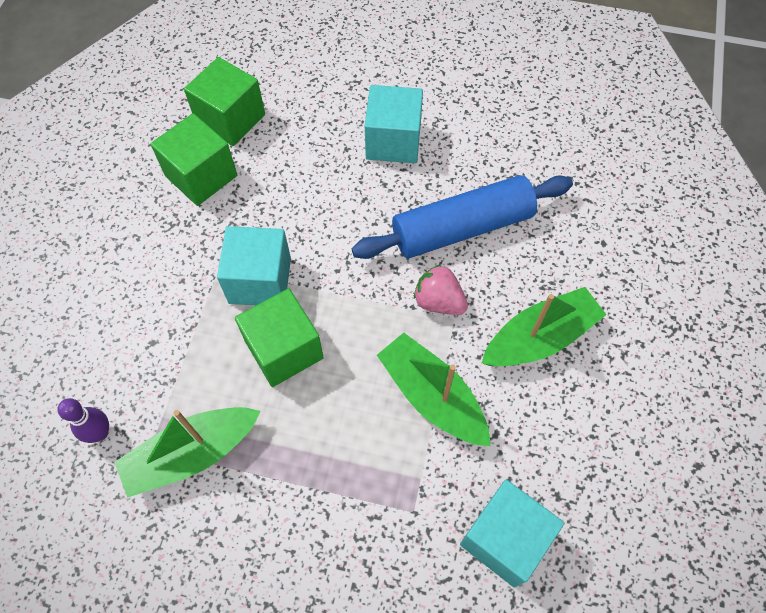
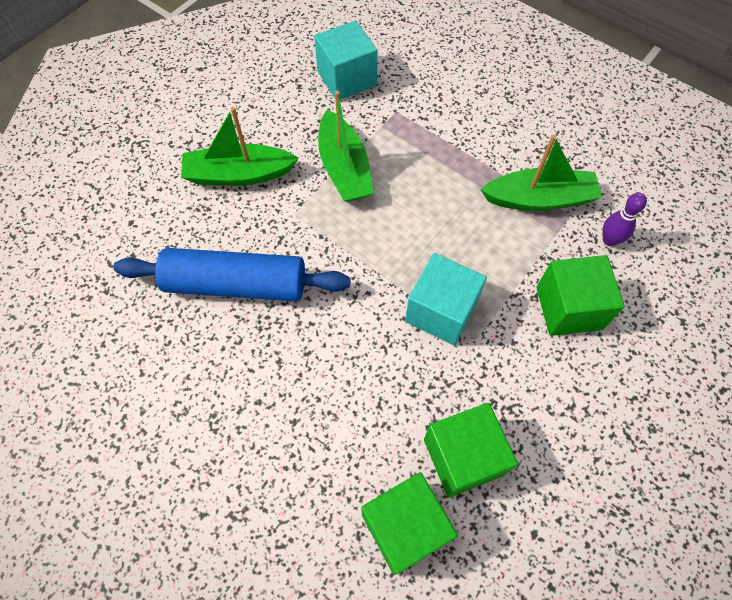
camera: 155 degrees left, 0 degrees up
(284, 350) = (442, 244): green cube -> green cube (569, 308)
(393, 141) = (241, 408): turquoise cube -> none
(439, 301) = (297, 231): pink strawberry -> none

